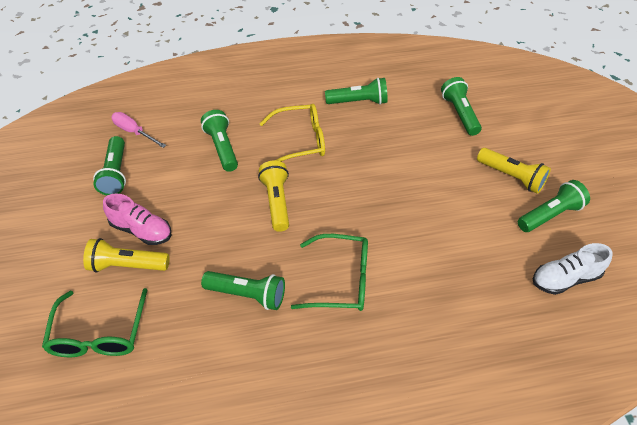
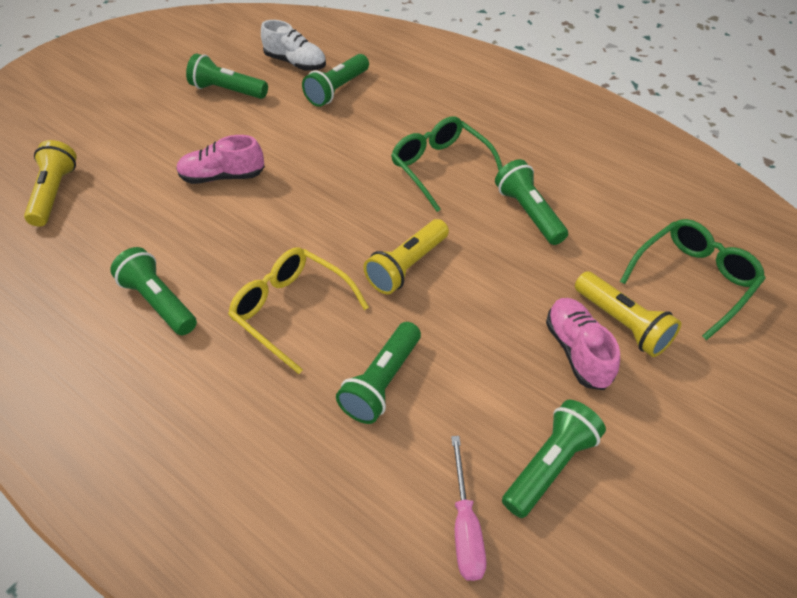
camera: 130 degrees left, 0 degrees up
(441, 166) = (223, 176): none -> pink shoe
(459, 113) = (111, 202): green flashlight -> green flashlight (337, 90)
(511, 177) = (195, 127): yellow flashlight -> yellow flashlight (55, 193)

